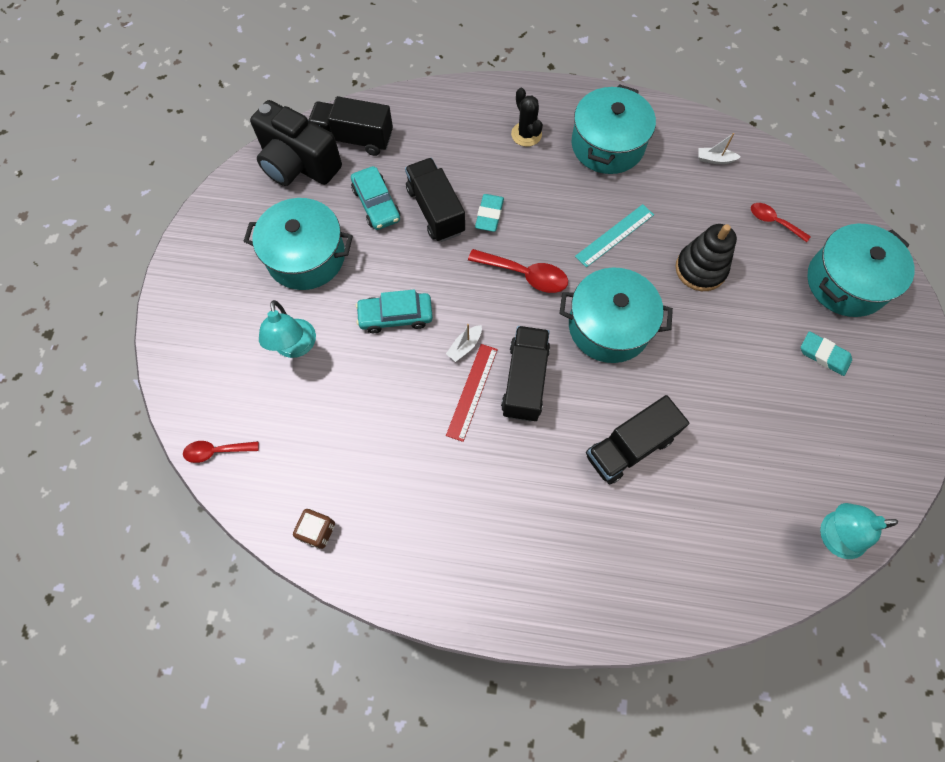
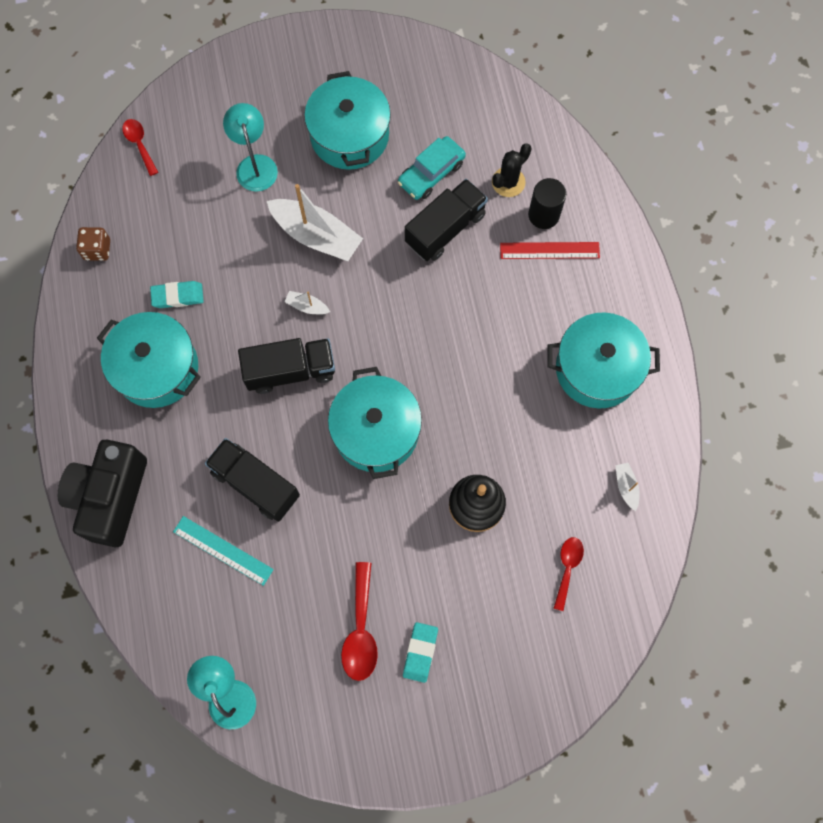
camera: 70 degrees right, 5 degrees up
(295, 347) = (255, 165): turquoise lamp -> turquoise lamp turned 105 degrees clockwise
(298, 164) = (448, 87): black camera -> black camera (110, 497)
(353, 138) = (499, 123): black truck -> none
(395, 316) = (316, 236): turquoise car -> white boat
(455, 136) = (543, 215): none -> black cylinder
(472, 391) = (264, 328): red ruler -> red ruler (549, 250)
(489, 215) = (460, 280): turquoise eraser -> turquoise eraser (178, 296)
(525, 275) = (404, 335): red spoon -> red spoon (360, 629)
(526, 134) = (575, 283): black cactus -> black cactus (508, 182)
(615, 235) = (484, 408): turquoise ruler -> turquoise ruler (223, 550)
(846, 282) = (519, 661): turquoise pot -> turquoise pot (157, 368)

